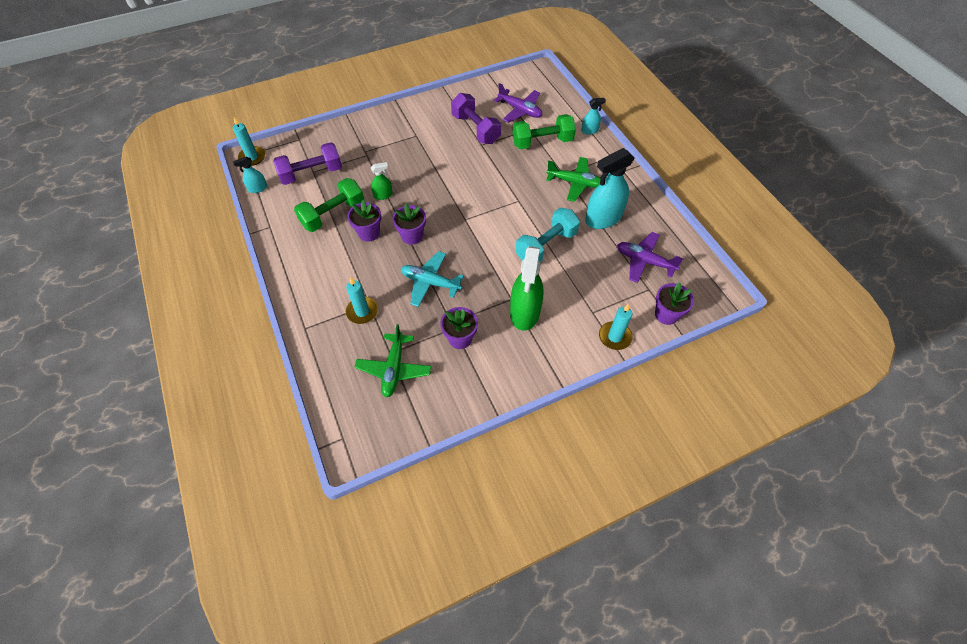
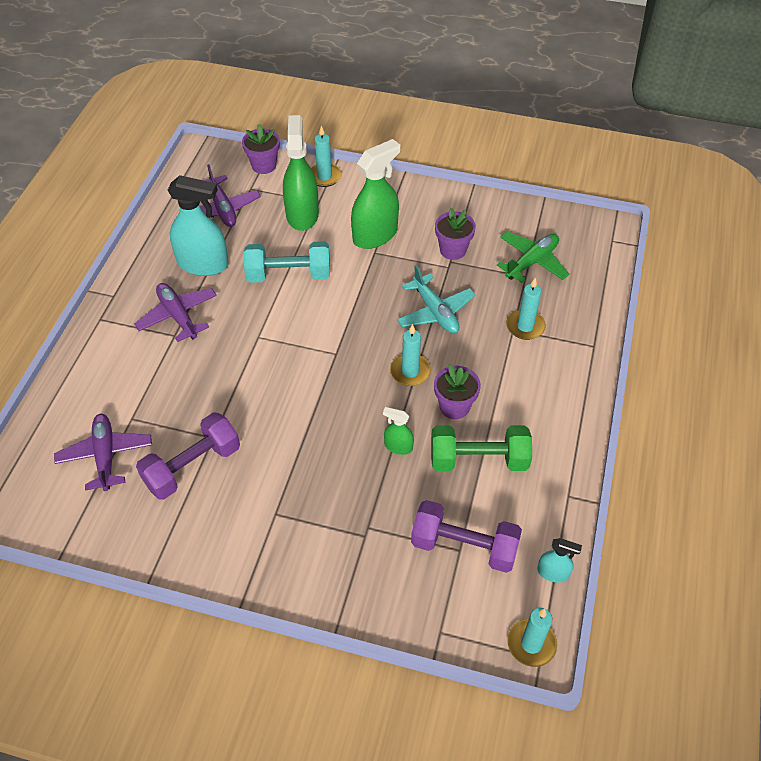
camera: 140 degrees left, 5 degrees down
(412, 236) = (410, 371): purple flower pot -> turquoise candle
(475, 129) = (192, 467): purple dumbbell -> purple dumbbell turned 45 degrees clockwise
(542, 142) = (143, 389): green dumbbell -> none
(574, 183) = (178, 316): green plane -> purple plane
(589, 130) = (73, 366): turquoise spray bottle -> none
(590, 293) = (302, 214): none -> green spray bottle

